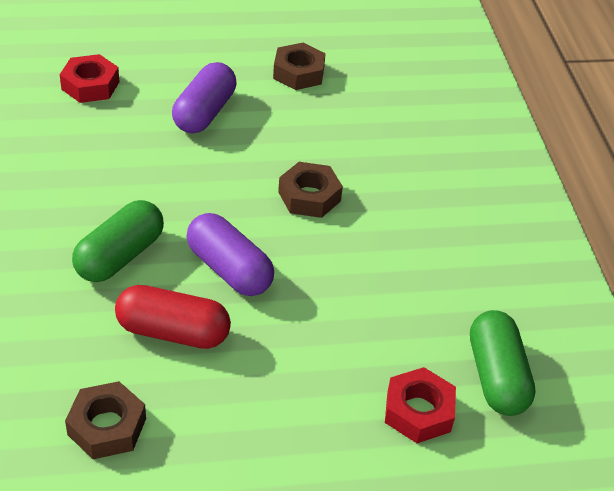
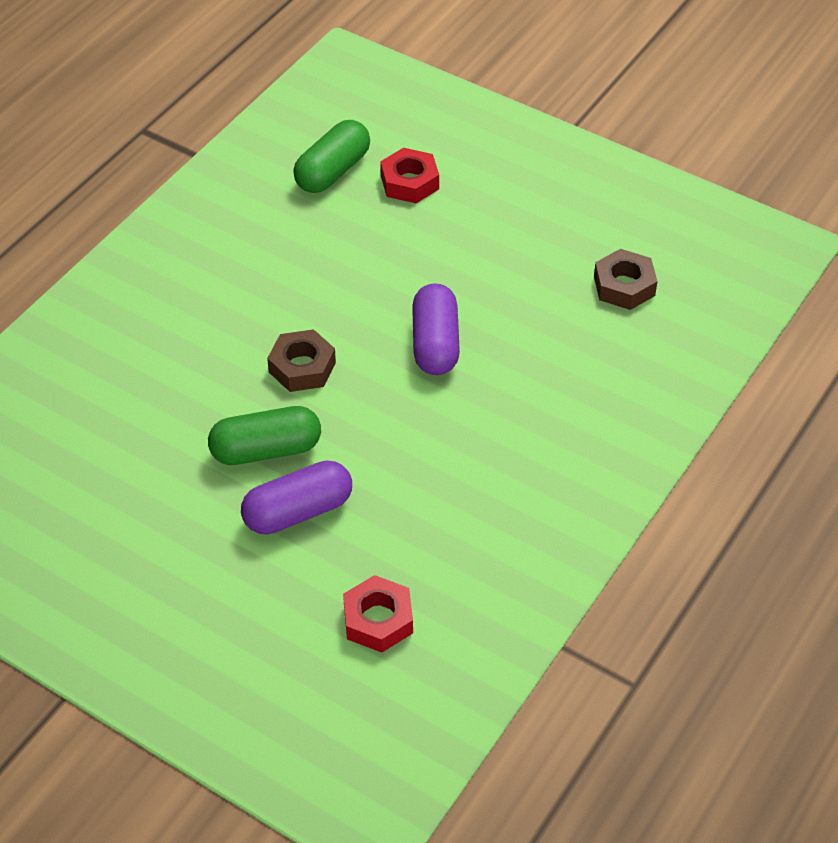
camera: 135 degrees left, 5 degrees up
(120, 256) = (512, 404): green capsule -> green capsule (266, 450)
(173, 332) = (523, 321): red capsule -> none
(298, 73) = (151, 506): brown nut -> none

